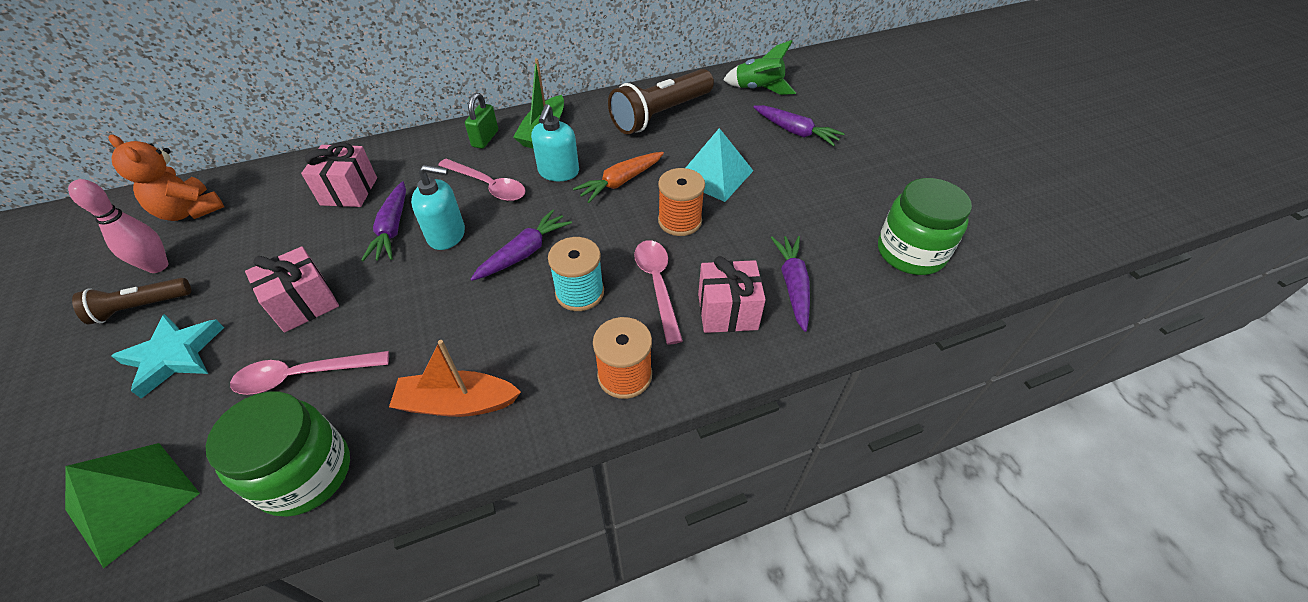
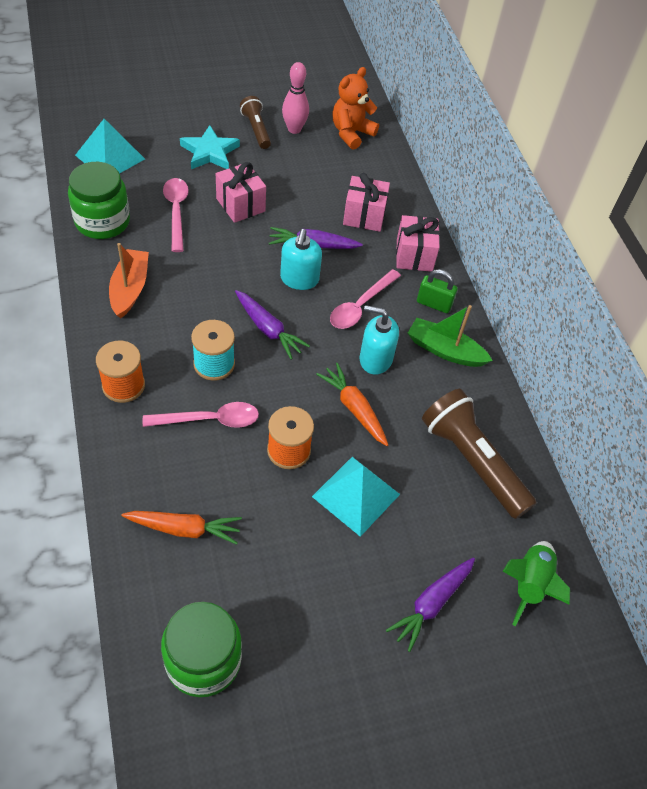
camera: 90 degrees right, 5 degrees up
(133, 501) = (110, 157): green pyramid -> turquoise pyramid
(727, 311) = (167, 467): pink gift -> pink gift (414, 255)
(793, 285) = (184, 529): purple carrot -> orange carrot

